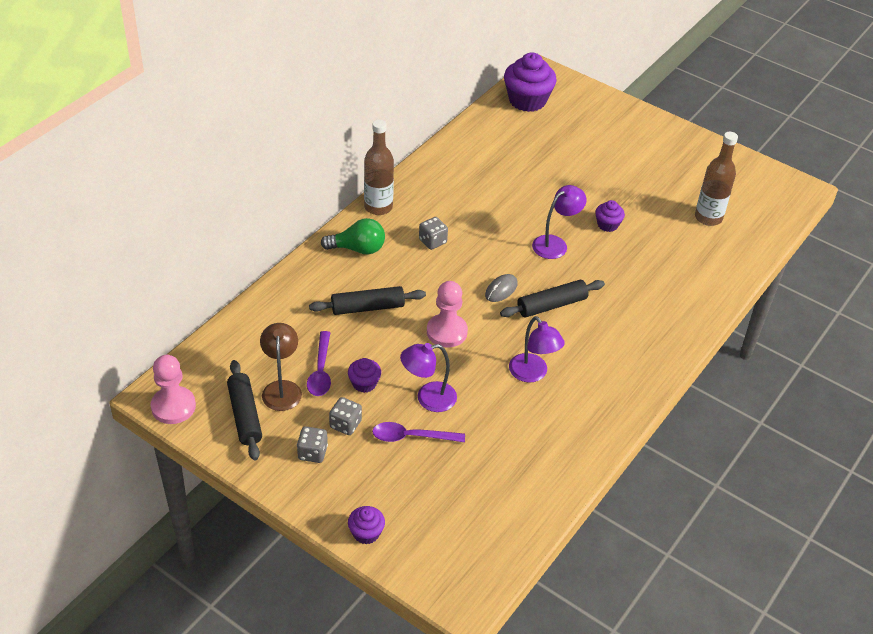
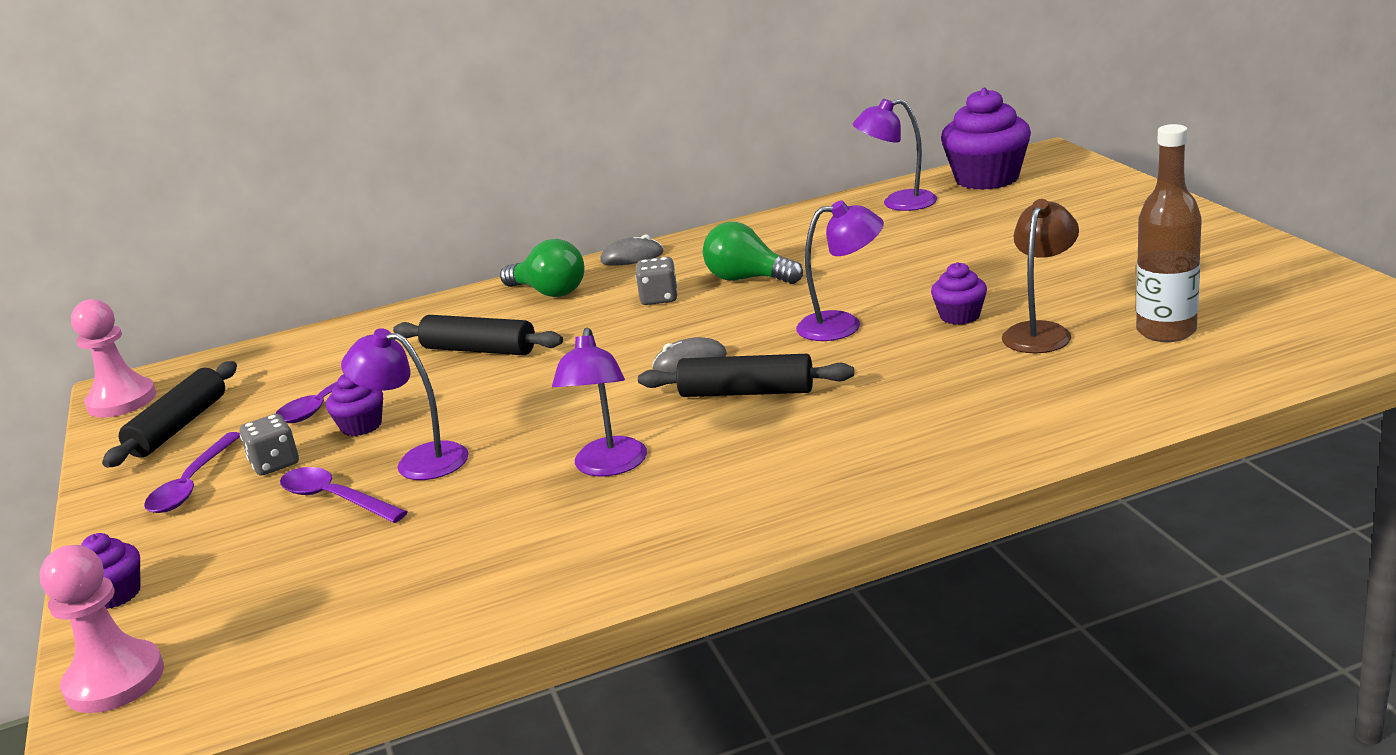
camera: 40 degrees right, 20 degrees down
(282, 388) = (258, 409): brown lamp -> brown lamp (1041, 332)
(312, 453) = (192, 484): grey dice -> purple spoon
(378, 207) = (632, 257): brown bottle -> grey mouse
(447, 332) = (548, 393): pink pawn -> pink pawn (115, 680)
(469, 215) = (748, 279): none -> green light bulb
(495, 131) = (898, 203): none -> purple lamp

